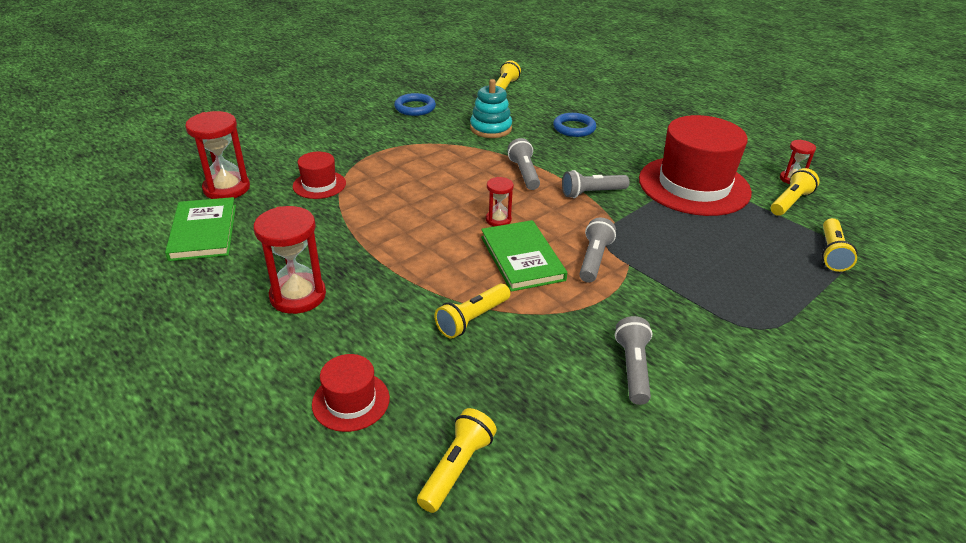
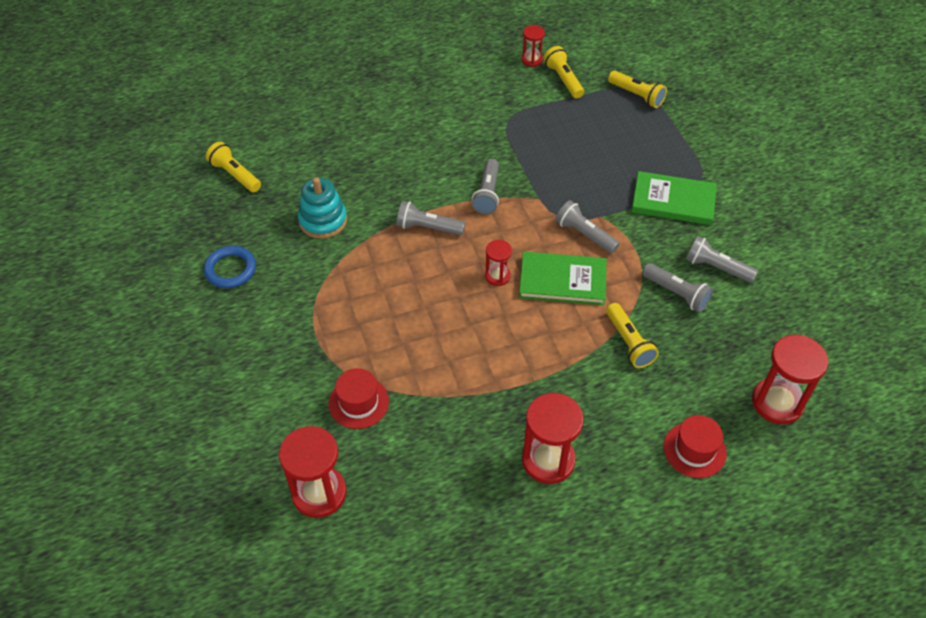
camera: 65 degrees left, 15 degrees up
(203, 232) = (401, 527): green book -> green book (673, 201)
(457, 468) = (777, 402): yellow flashlight -> red hourglass
(566, 342) = (676, 293): none -> grey flashlight
(574, 128) = (362, 156): blue ring -> none
(694, 185) = (510, 122): red hat -> none

